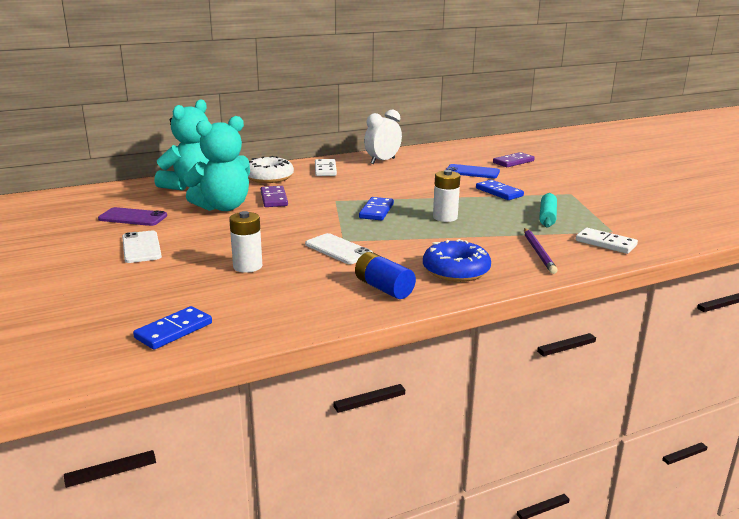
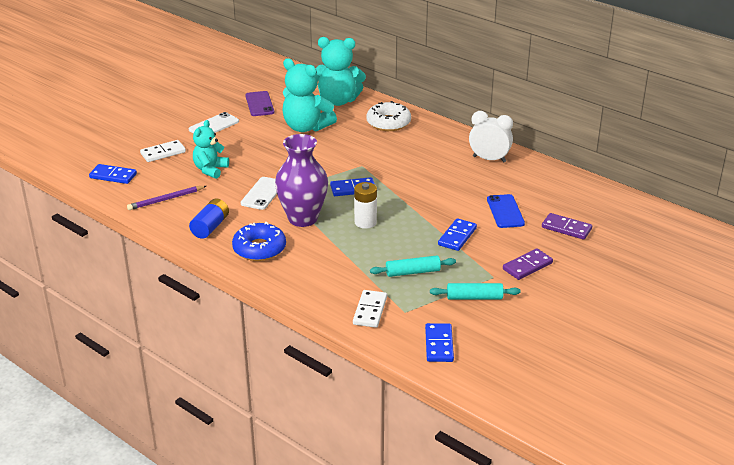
camera: 65 degrees right, 10 degrees up
(247, 266) = (210, 170): white battery -> turquoise teddy bear
(274, 199) = (341, 140): purple domino -> purple domino (527, 266)
(325, 170) = (434, 140): white domino -> white domino (163, 153)
(412, 240) = (303, 218): none -> purple vase
(538, 252) = (322, 279): purple pencil -> purple pencil (166, 199)
(600, 204) = (474, 297): none -> turquoise rolling pin
(670, 229) = (439, 345): none -> blue domino

